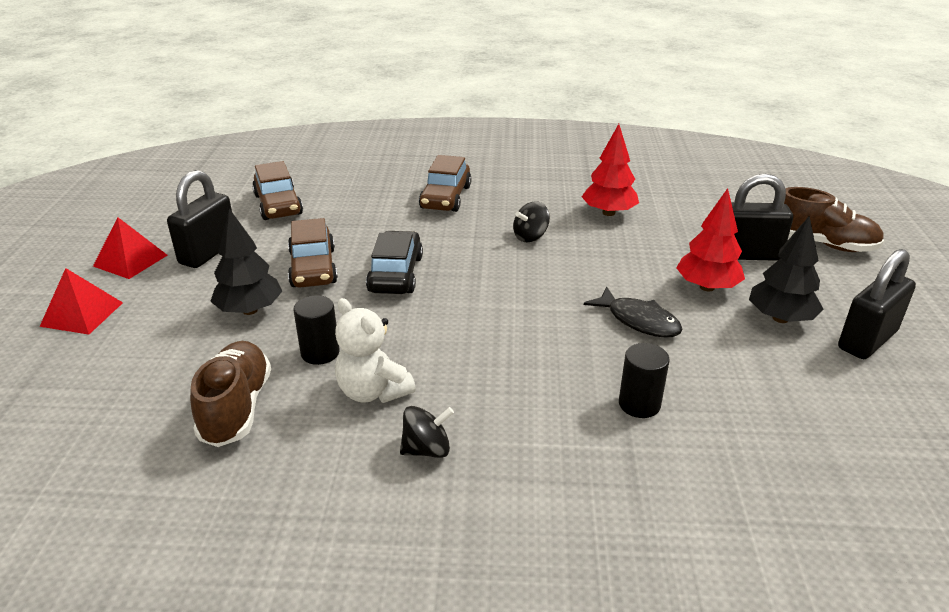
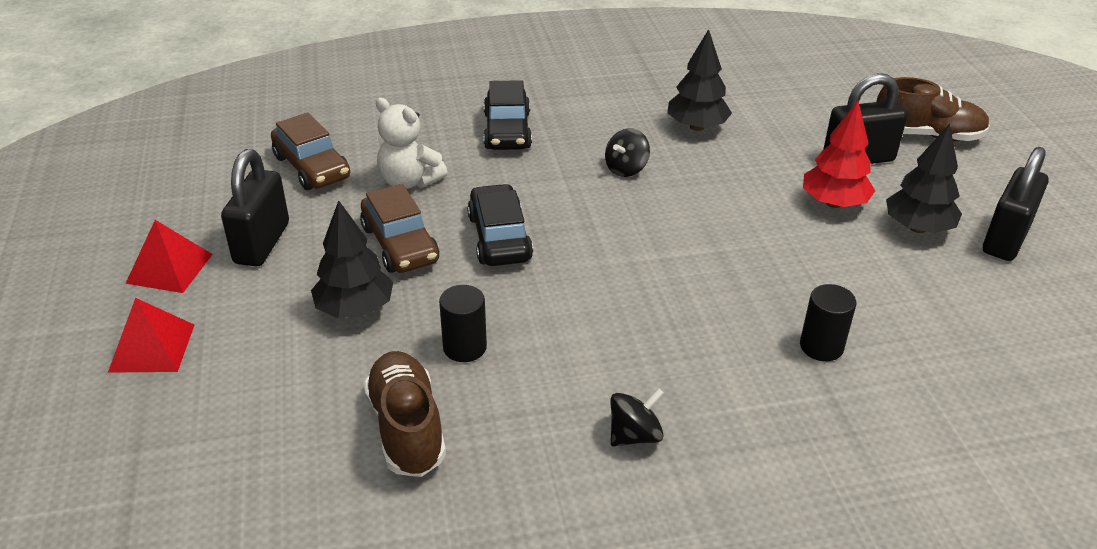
camera: 15 degrees left, 5 degrees up
(373, 391) = (546, 382): white teddy bear -> white teddy bear (409, 181)
(446, 197) = (507, 131): brown car -> black car
(609, 213) = (697, 127): red tree -> black tree
(639, 321) = (782, 253): black fish -> none

